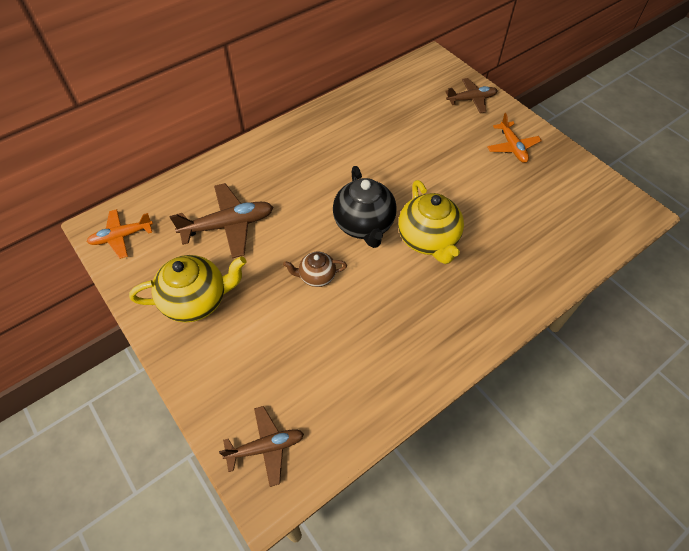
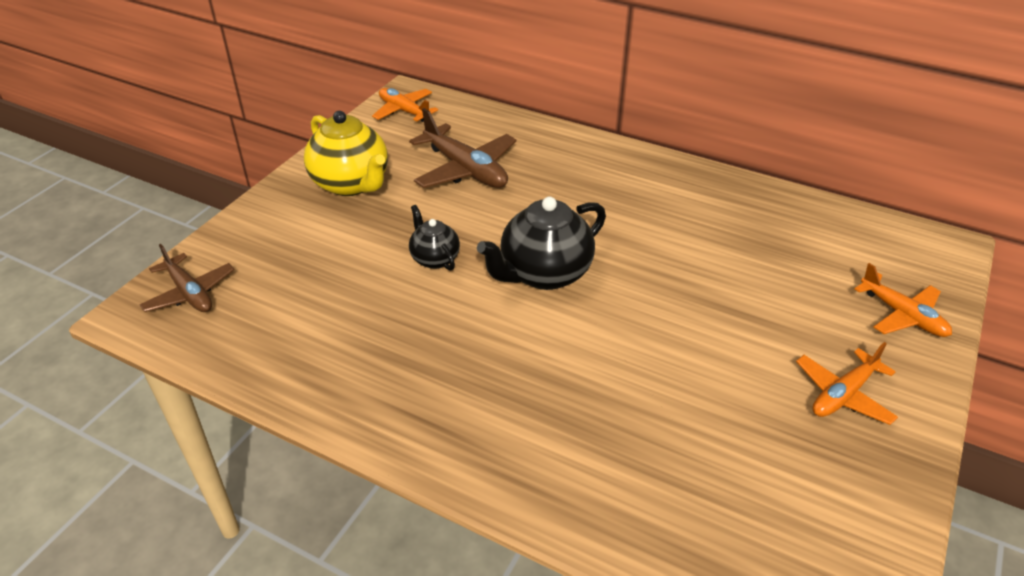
camera: 65 degrees right, 15 degrees down
(316, 276) = (434, 258): brown teapot -> black teapot
(428, 240) = (563, 344): yellow teapot -> none
(471, 99) = (902, 315): brown plane -> orange plane

